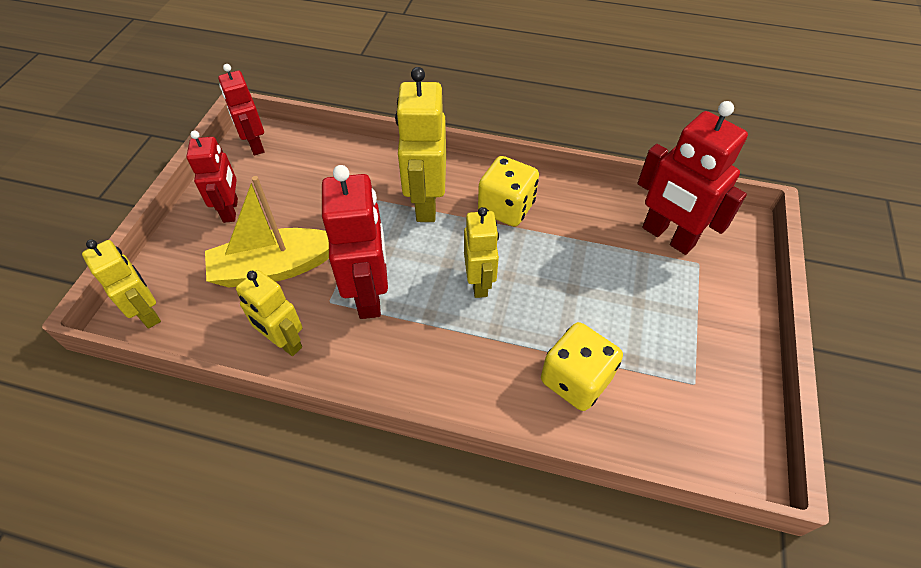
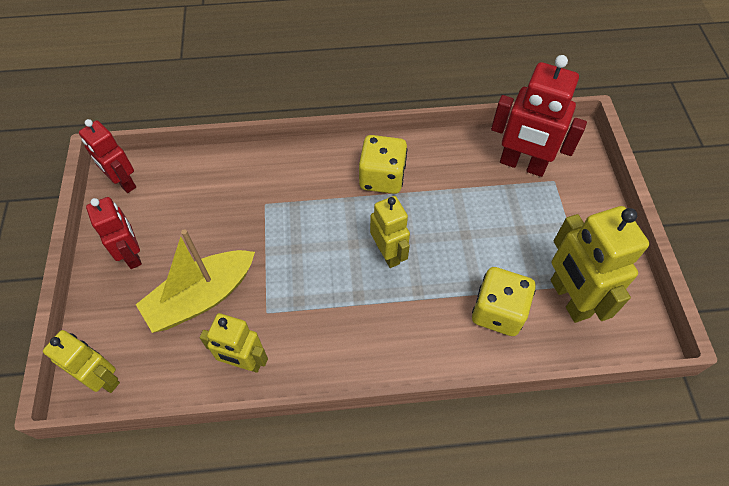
camera: 20 degrees left, 5 degrees up
(370, 295) = (299, 295): red robot -> none
(425, 204) = (311, 194): yellow robot -> yellow robot (569, 298)

